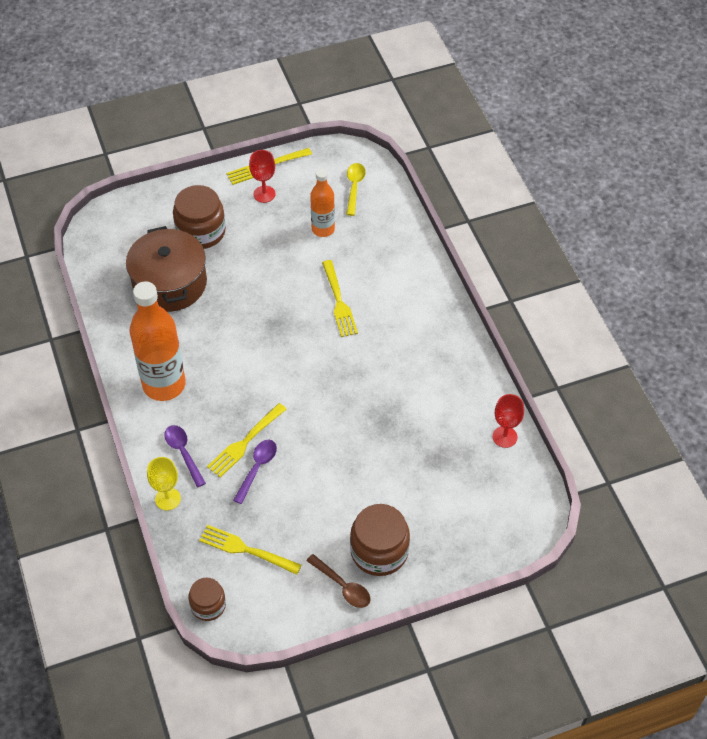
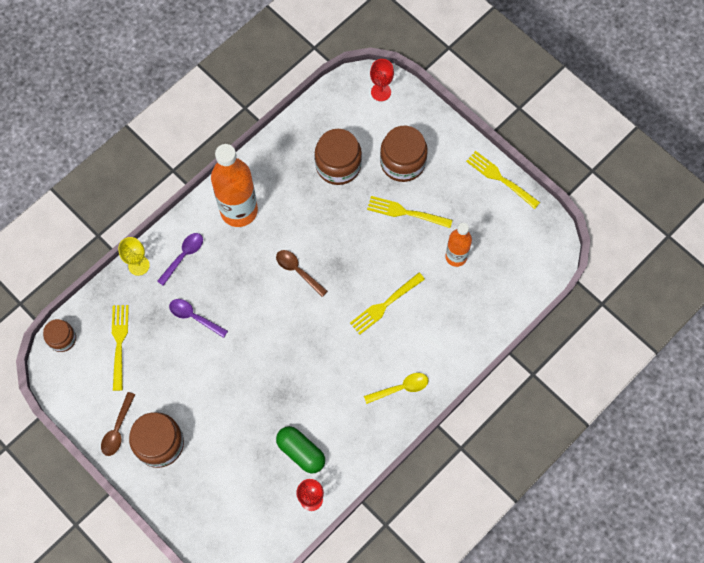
camera: 65 degrees right, 15 degrees up
(170, 283) = (338, 165): brown pot -> brown jar
(245, 442) = (213, 296): yellow fork -> yellow fork (406, 212)
(257, 468) = (194, 317): purple spoon -> purple spoon turned 150 degrees counterclockwise
(261, 359) = (298, 271): none -> brown spoon
(264, 194) = (469, 192): red goblet -> red goblet (381, 92)
(354, 187) = (516, 261): yellow spoon -> yellow spoon (401, 388)
(452, 427) = (301, 452): none -> green capsule

